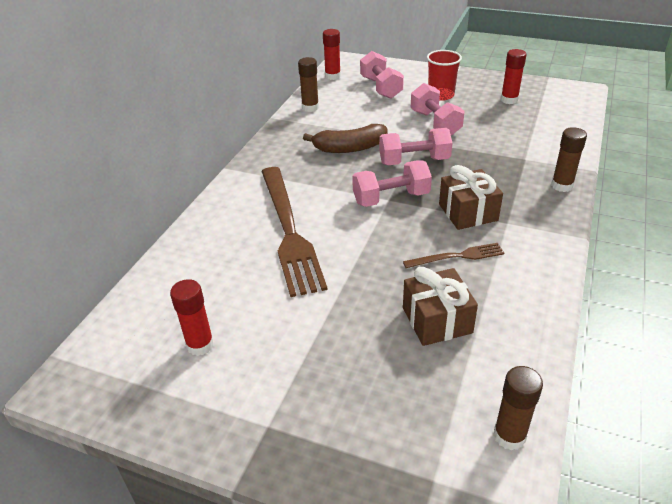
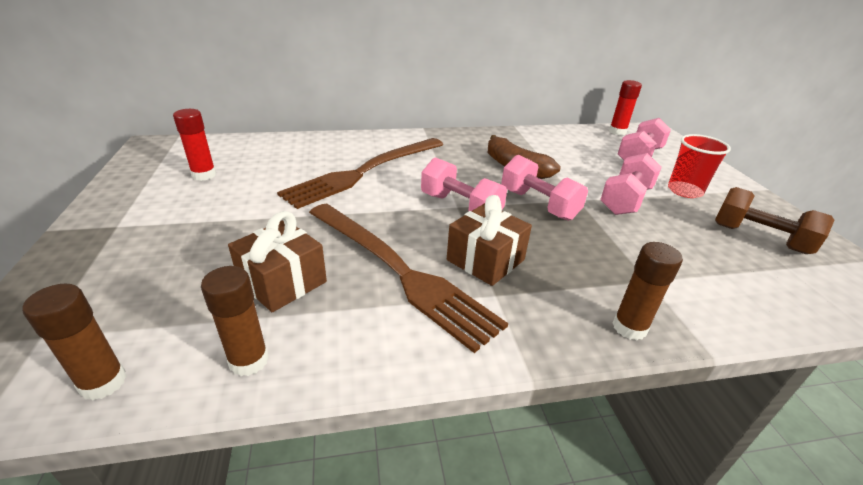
camera: 55 degrees right, 5 degrees down
(310, 107) = (552, 135): brown glue stick -> brown glue stick (249, 361)
(457, 256) = (398, 271): brown fork -> brown fork, size x2.12
(509, 100) = (759, 238): red glue stick -> brown dumbbell

